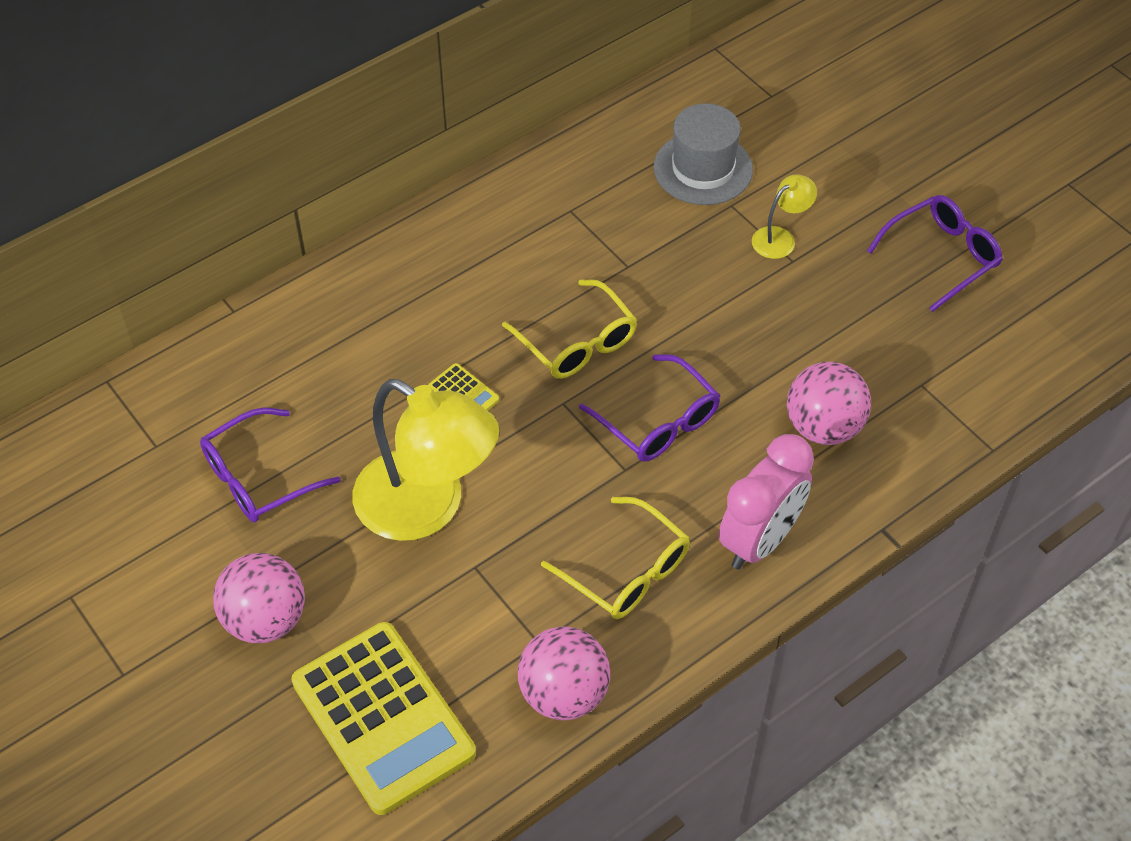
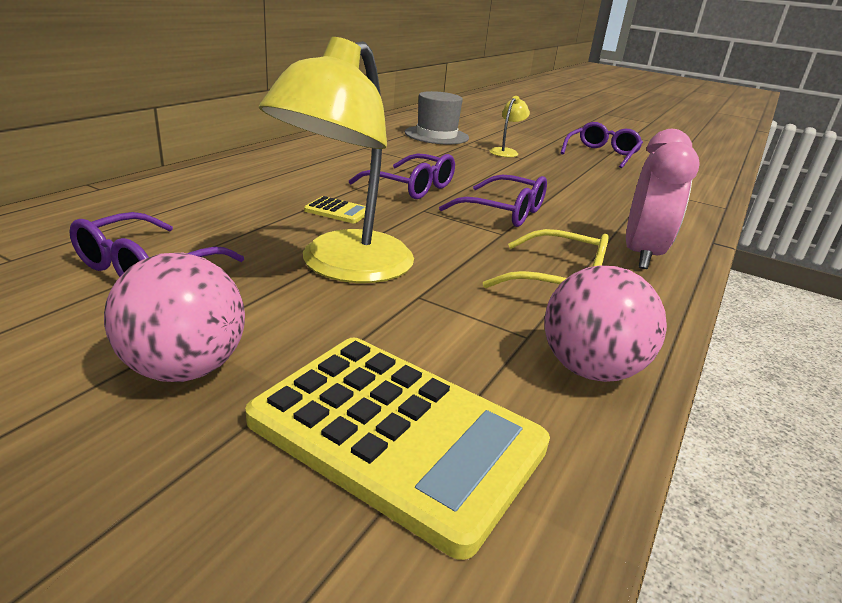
camera: 25 degrees left, 25 degrees down
(427, 507) = (344, 267): yellow lamp -> yellow lamp turned 105 degrees clockwise
(577, 342) = (411, 187): yellow glasses -> purple glasses
(823, 427) = (616, 207): pink ball -> none

